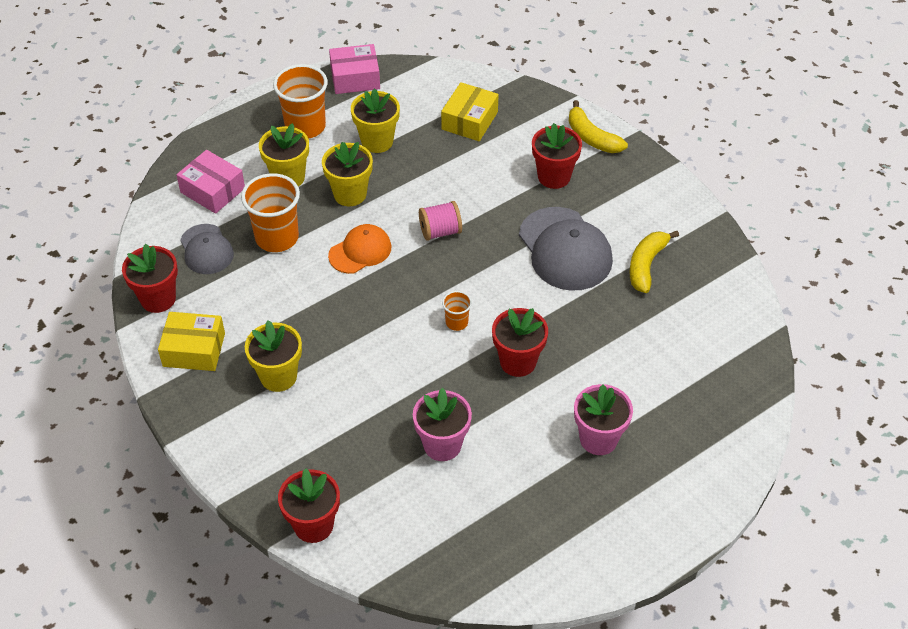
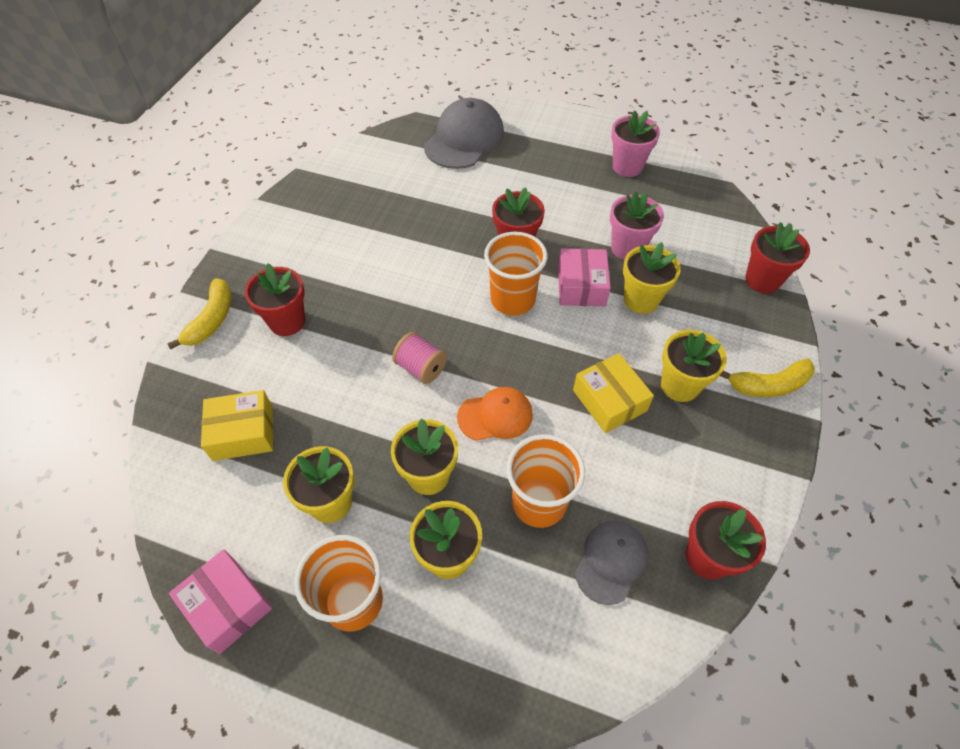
camera: 125 degrees left, 5 degrees up
(194, 349) = (723, 473): yellow box -> yellow box (609, 400)
(212, 190) = (528, 629): pink box -> pink box (581, 286)
(360, 251) = (495, 416): orange cap -> orange cap turned 150 degrees clockwise
(377, 411) = (641, 300): none -> yellow flower pot
(456, 322) = (512, 299): orange cup -> orange cup, size x2.02
(565, 249) = (375, 272): grey cap -> grey cap (464, 139)
(598, 439) = (539, 176): pink flower pot -> pink flower pot (627, 167)
(646, 265) = (355, 218): yellow banana -> yellow banana (769, 385)

